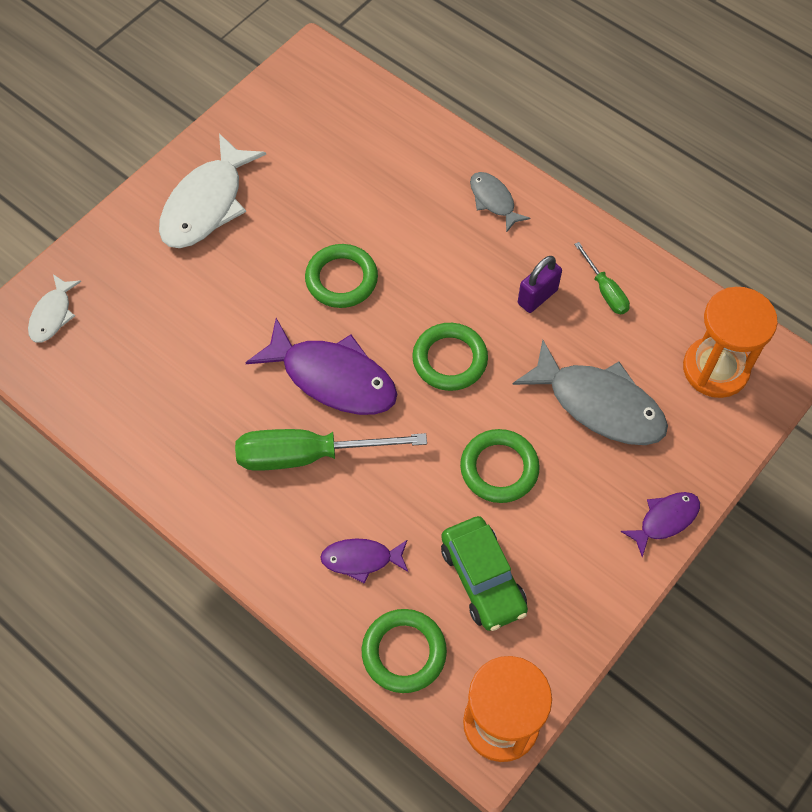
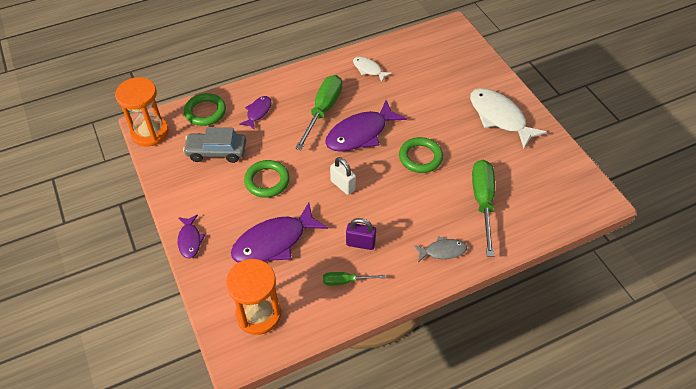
camera: 115 degrees right, 10 degrees down
(52, 315) = (454, 46): white fish -> white fish (368, 69)
(387, 180) = (483, 202): none -> green screwdriver
(450, 359) = (343, 185): green ring -> white padlock
(482, 579) = (216, 152): green car -> grey car
(537, 297) = (360, 243): purple padlock -> purple padlock turned 60 degrees counterclockwise
(599, 404) = (274, 242): grey fish -> purple fish

